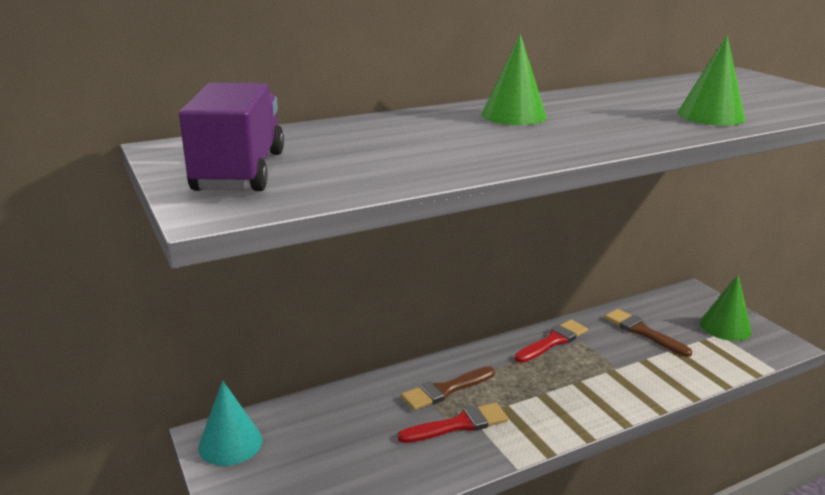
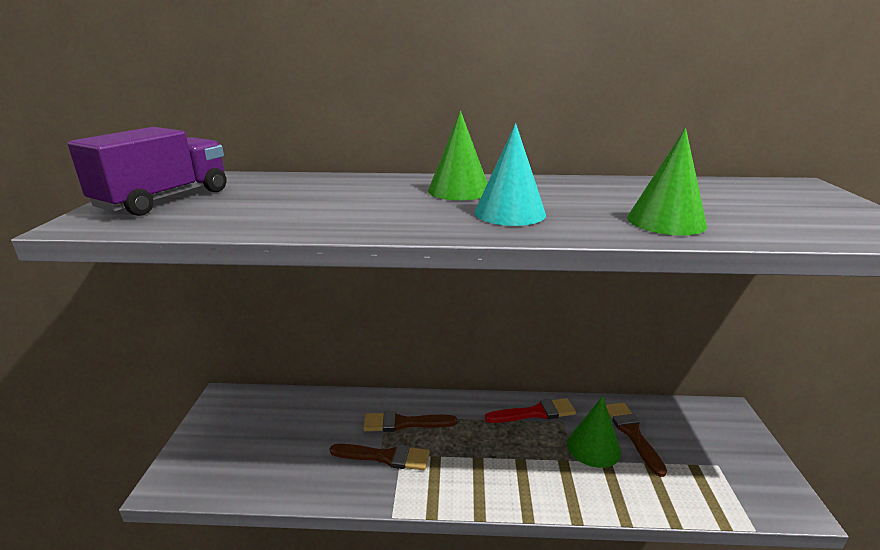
camera: 30 degrees right, 0 degrees up
(230, 443) = (228, 407): turquoise cone -> turquoise cone (509, 213)
(458, 425) = (385, 457): red brush -> brown brush
(725, 327) = (733, 460): green cone -> green cone (593, 447)

